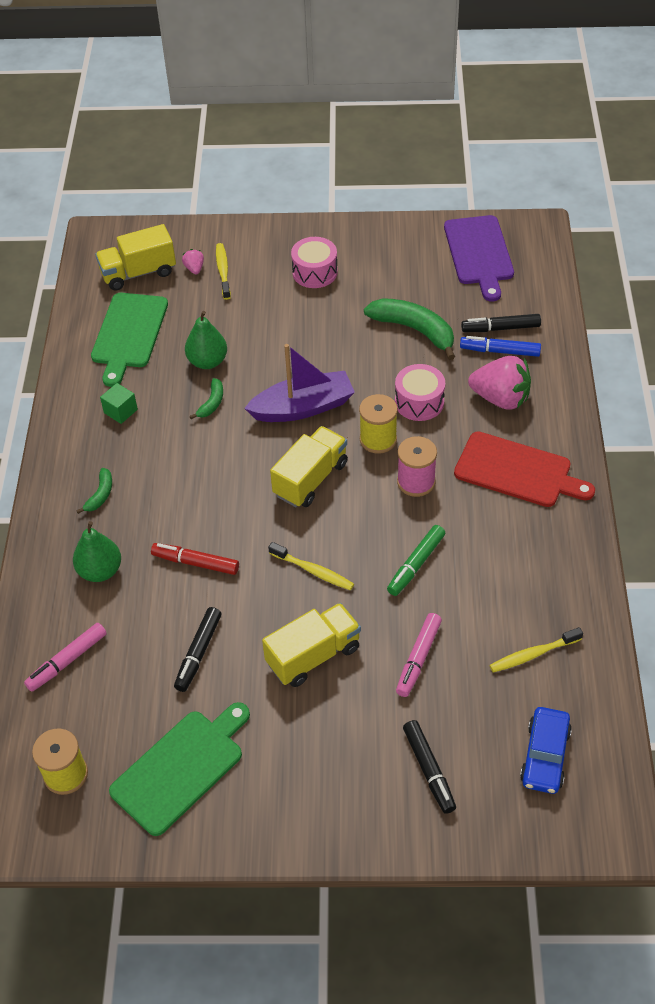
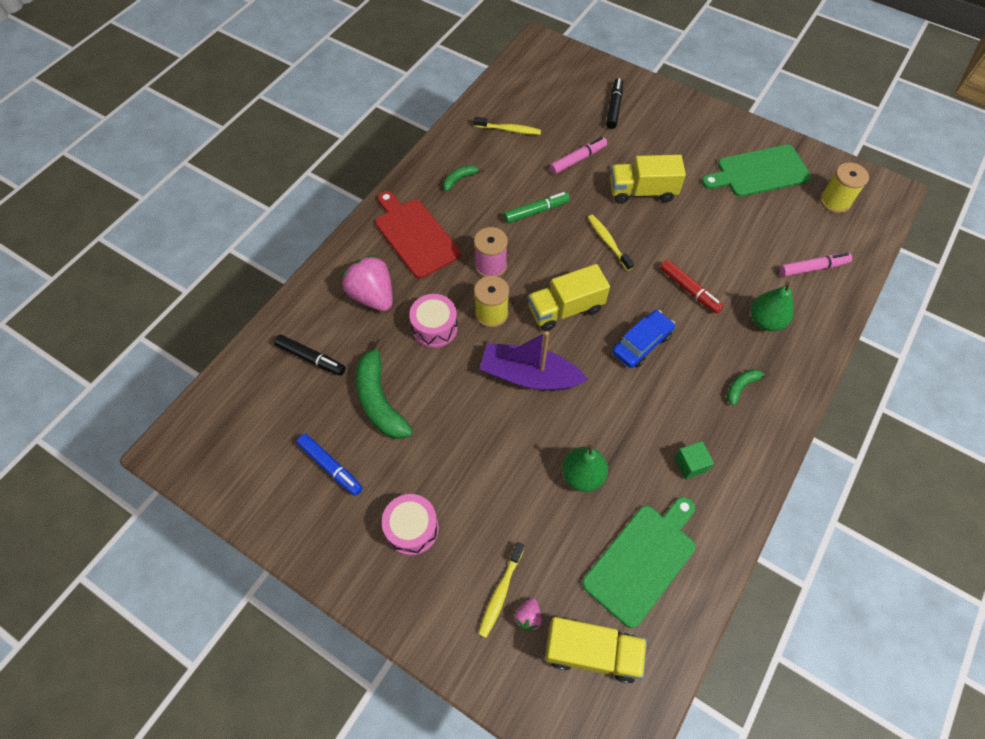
camera: 150 degrees left, 10 degrees up
(198, 653) = (717, 229): black marker -> none
(212, 403) = (603, 425): green banana -> green banana (459, 179)
(479, 253) = (248, 452): purple cutting board -> none
(500, 351) = (333, 337): blue marker -> blue marker (331, 467)
(545, 756) = (546, 85): blue car -> blue car (641, 343)

